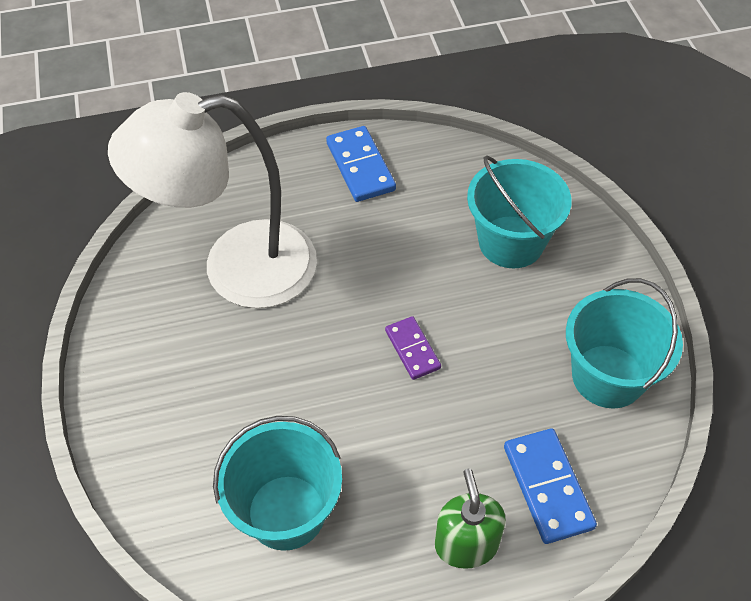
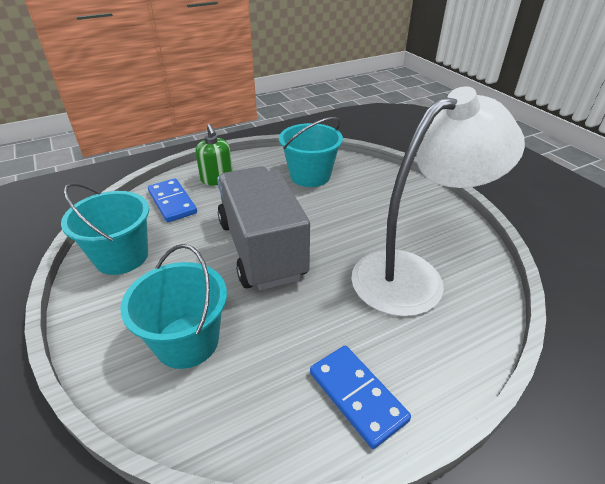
camera: 165 degrees right, 15 degrees down
(412, 349) = (261, 249): purple domino -> grey truck

